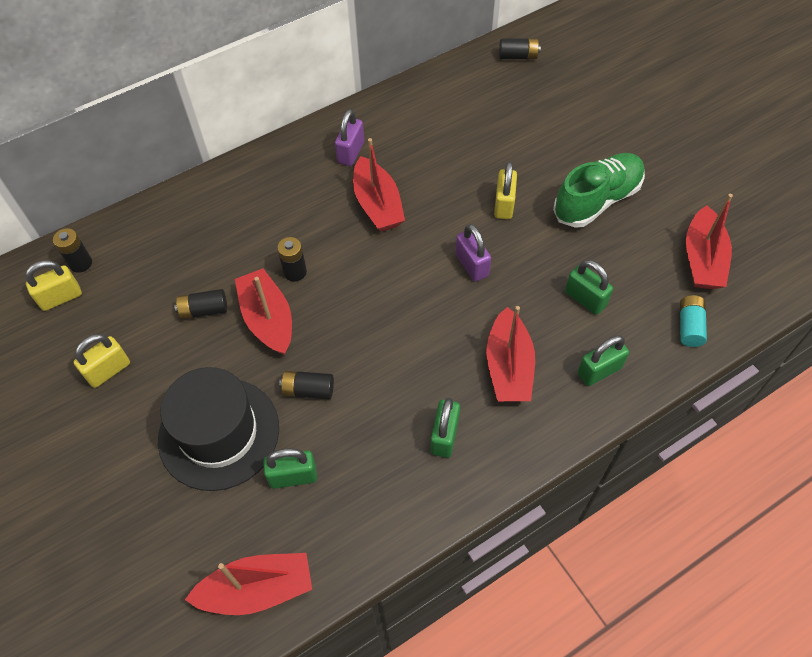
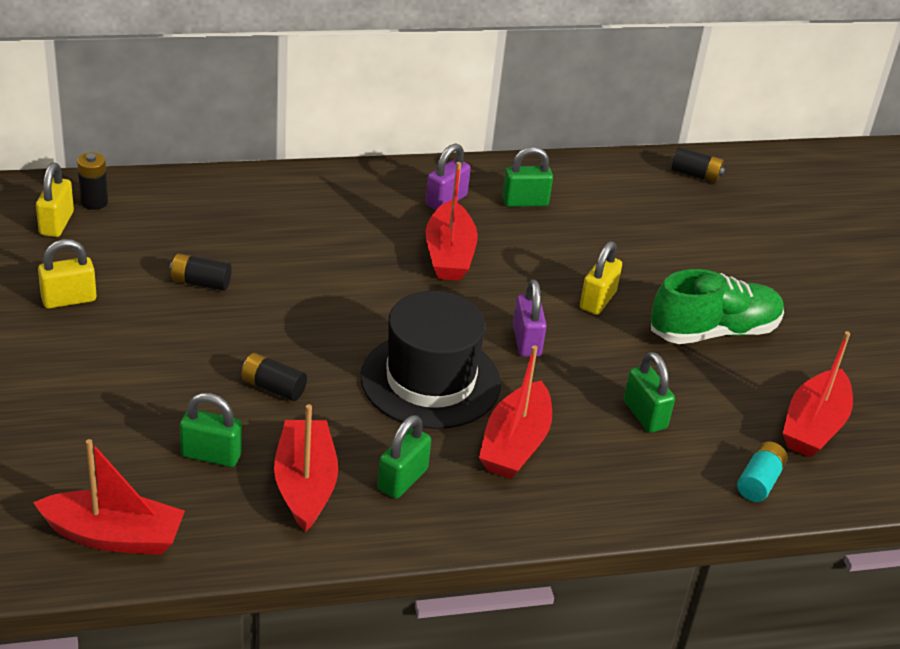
camera: 15 degrees right, 20 degrees down
(61, 297) = (56, 223): yellow padlock -> yellow padlock turned 75 degrees counterclockwise
(219, 433) = (153, 390): black hat -> black hat (430, 380)
(268, 319) = (266, 313): red boat -> red boat (305, 484)
(295, 272) = (320, 283): black battery -> none
(599, 371) = (622, 484): green padlock -> green padlock (525, 202)

